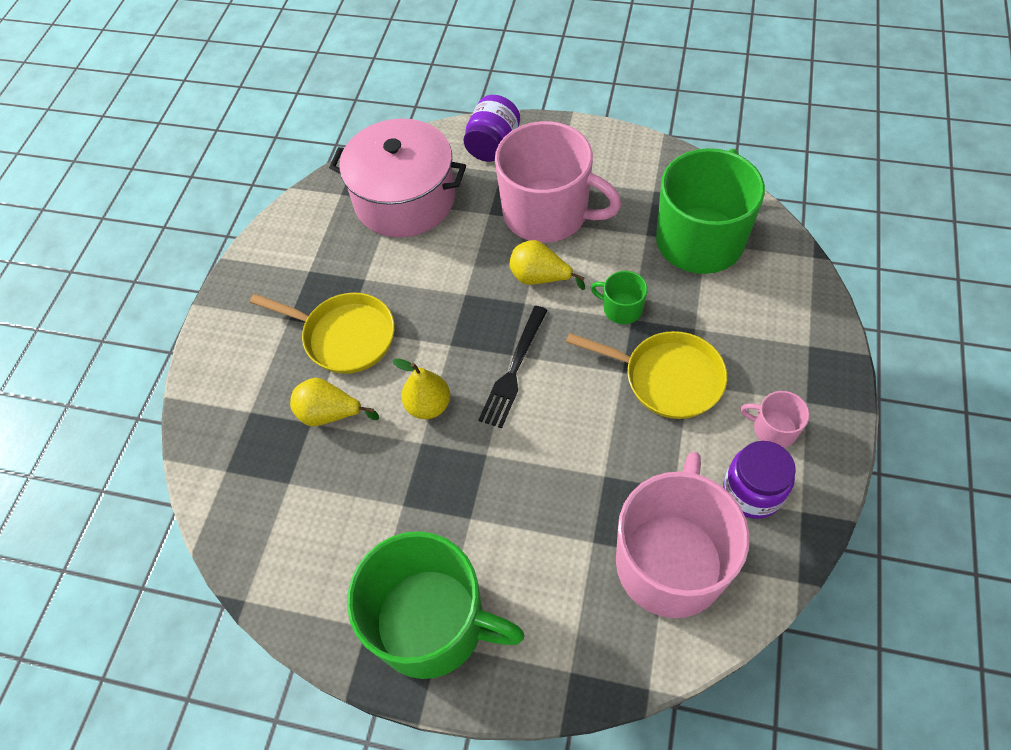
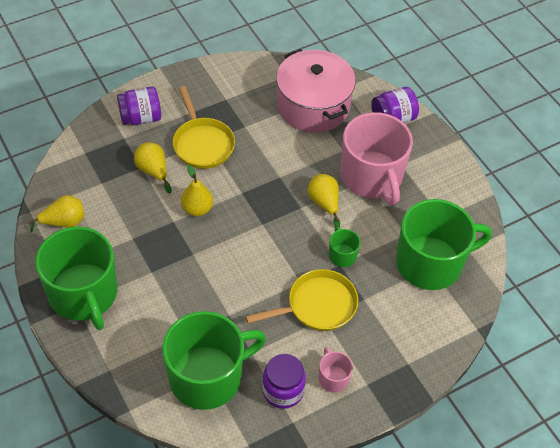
camera: 40 degrees right, 5 degrees down
(241, 373) = (141, 118): none -> purple jar
(303, 570) = (64, 222): none -> yellow pear
(514, 369) = (254, 231): black fork -> none
(667, 378) = (317, 305): yellow pan -> yellow pan turned 90 degrees counterclockwise
(670, 560) = (207, 376): pink mug -> green mug

